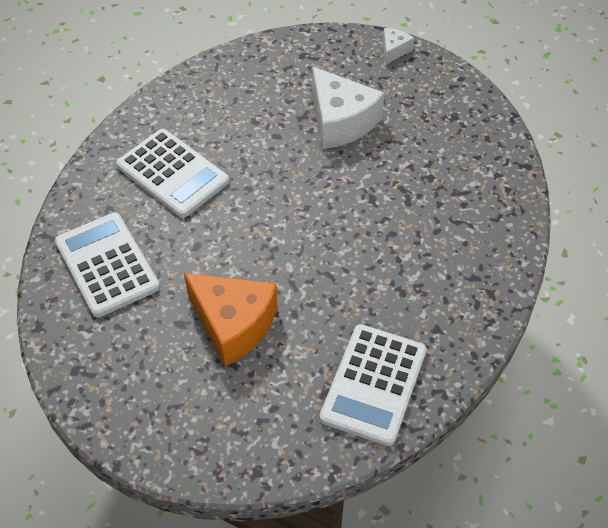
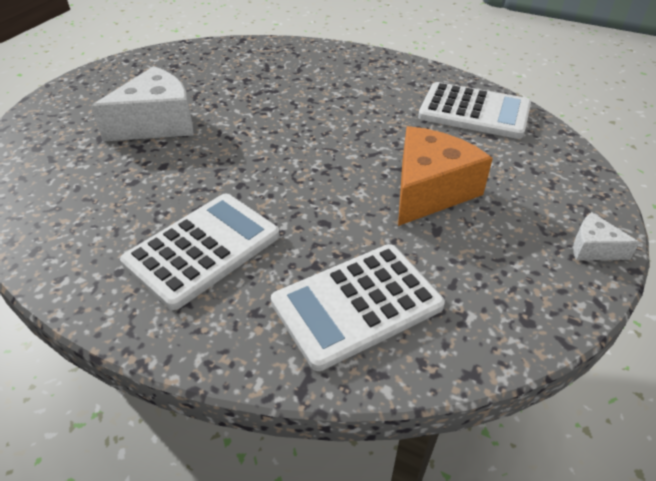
camera: 90 degrees left, 10 degrees down
(394, 50) = (66, 91): white cheese -> white cheese (593, 248)

